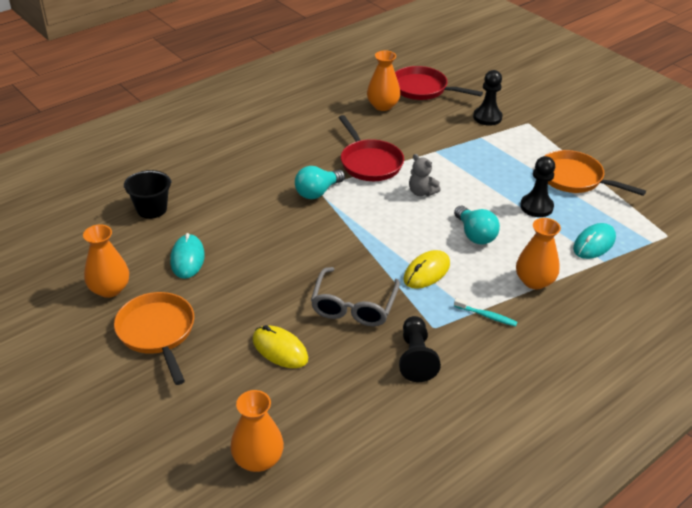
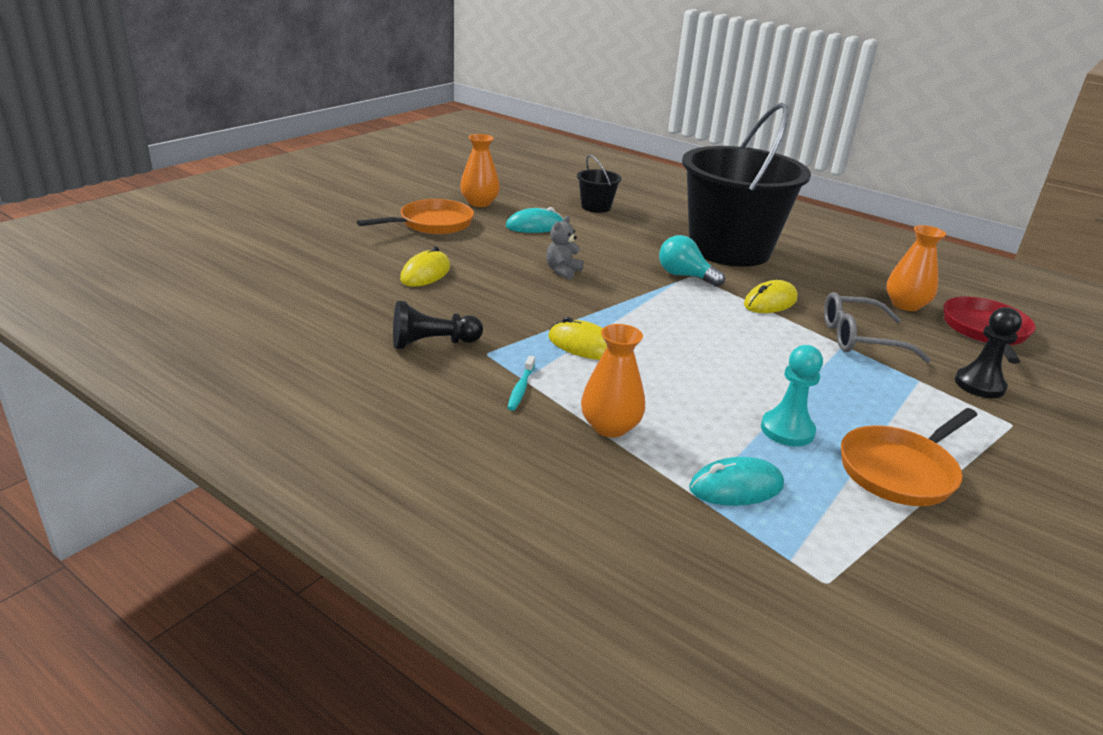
camera: 75 degrees right, 10 degrees down
(258, 459) = (285, 274): orange vase -> none
(272, 155) = (729, 249): none -> black bucket
(354, 305) = (504, 305): grey glasses -> grey glasses (861, 339)
(369, 163) = (770, 302): red pan -> yellow mouse
(421, 192) = (740, 337): grey teddy bear -> grey teddy bear (562, 271)
(475, 235) = (680, 378): turquoise light bulb -> none
(536, 207) = (787, 430): black pawn -> turquoise pawn
(574, 178) = (900, 470): orange pan -> orange pan turned 150 degrees counterclockwise
(594, 243) = (736, 487): turquoise mouse -> turquoise mouse turned 45 degrees counterclockwise

